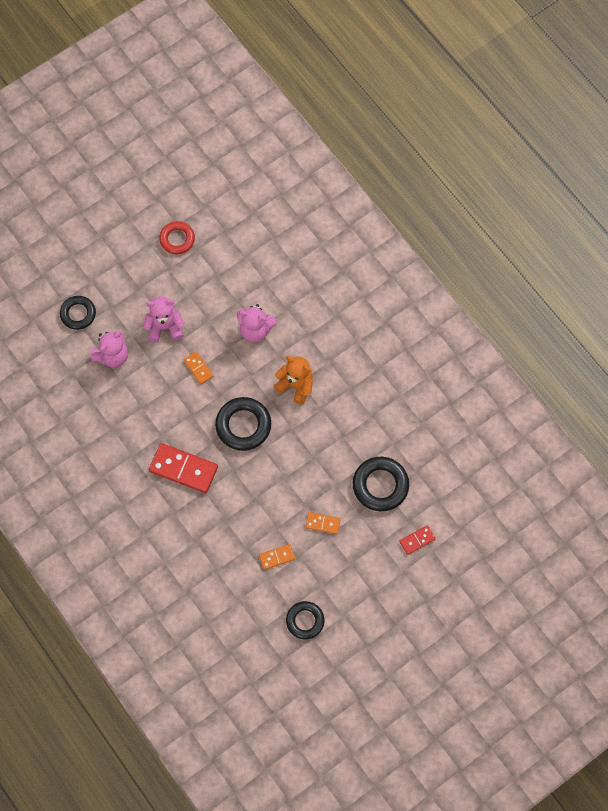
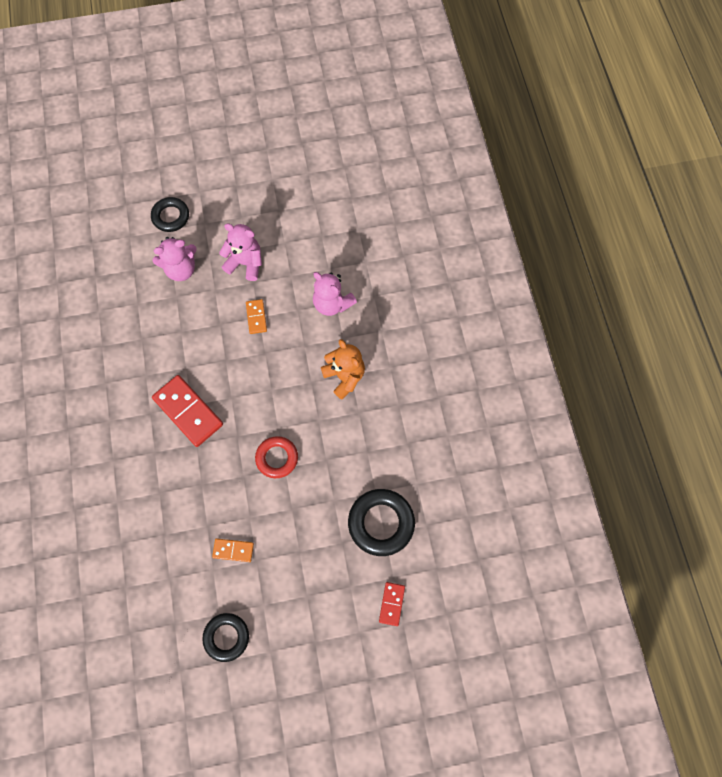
camera: 25 degrees right, 0 degrees up
(177, 239) = (301, 186): red ring -> red ring (277, 458)
(243, 425) = (271, 394): black ring -> none
(323, 523) = (300, 536): orange domino -> none
(417, 540) = (392, 604): red domino -> red domino turned 75 degrees counterclockwise

